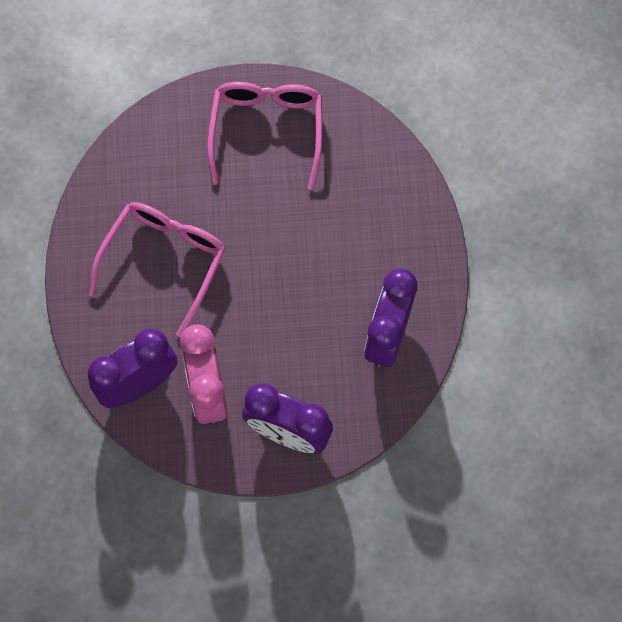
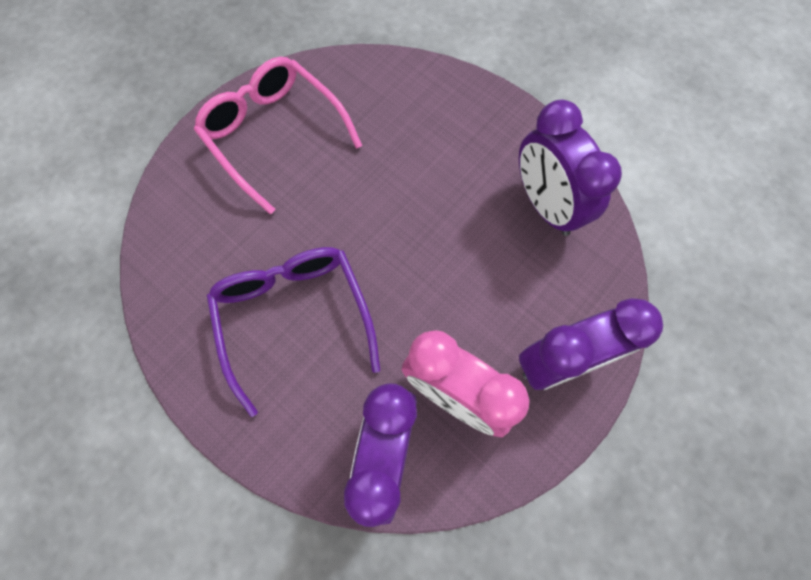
camera: 45 degrees left, 0 degrees up
(164, 261) = (294, 317): pink glasses -> purple glasses

